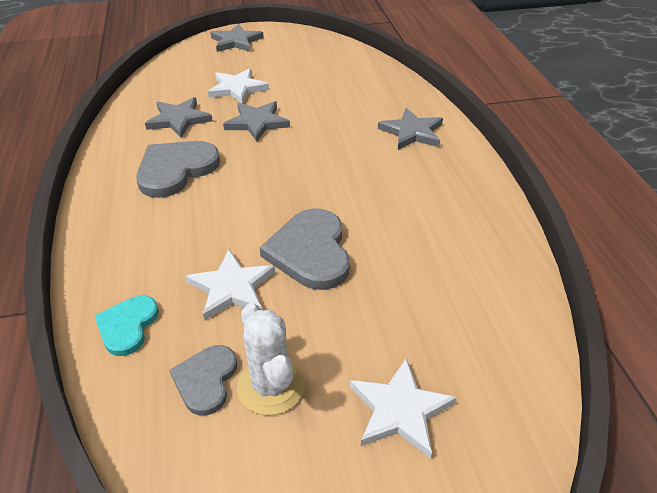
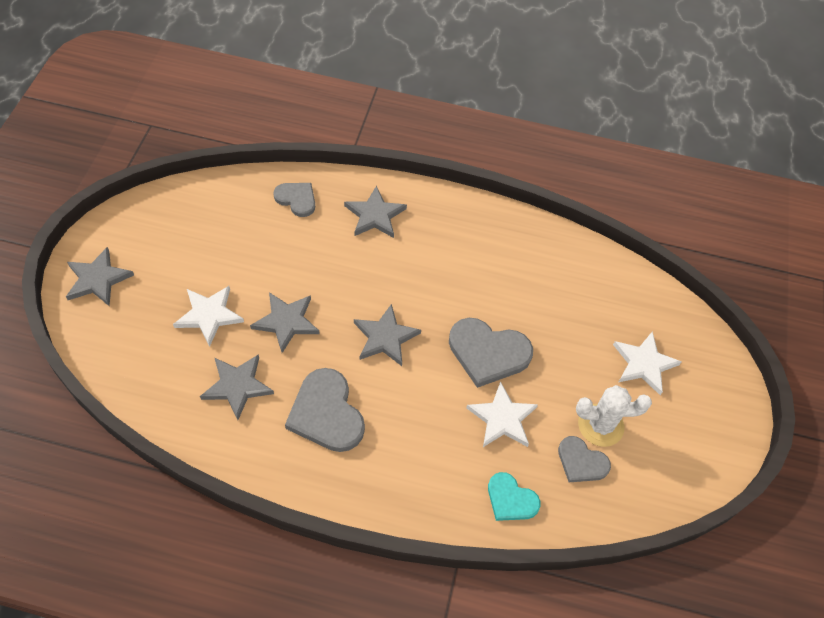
camera: 70 degrees left, 15 degrees up
(279, 178) = (385, 337): none -> grey star
(386, 90) = (296, 199): none -> grey heart

